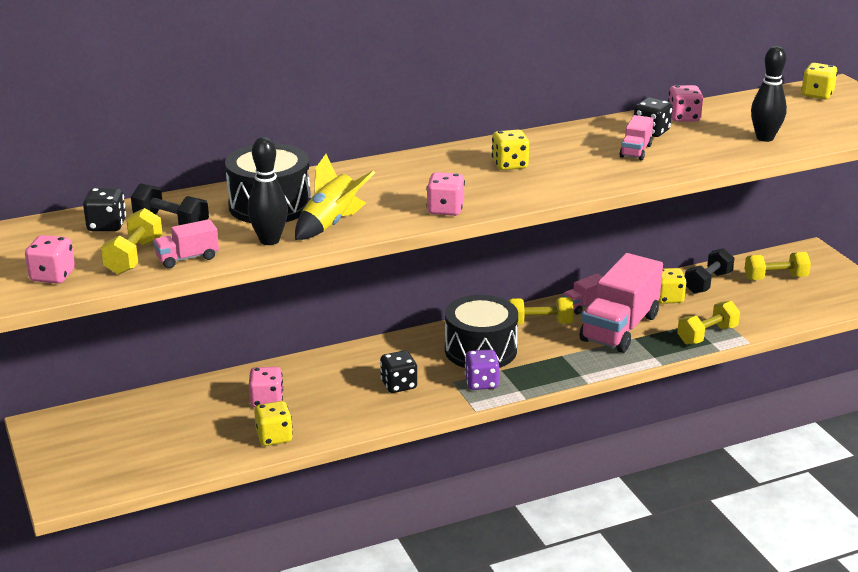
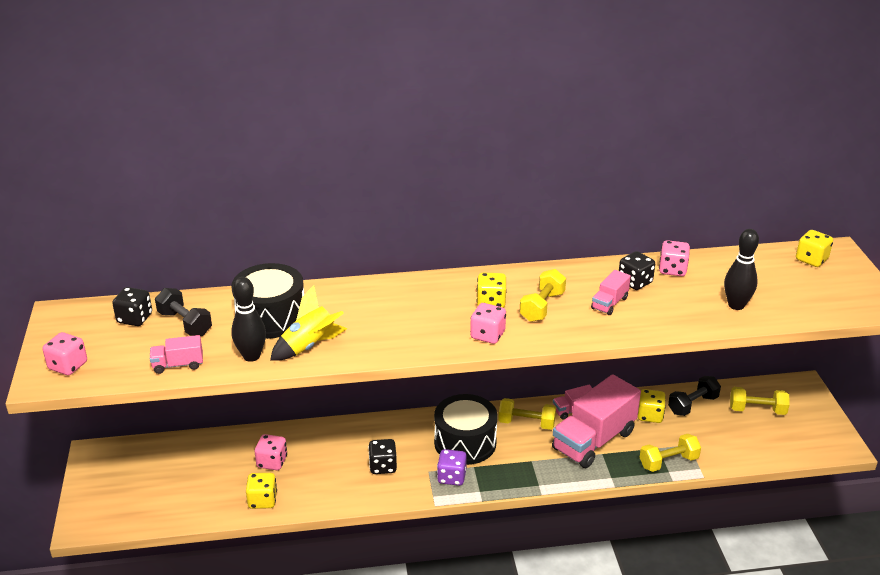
camera: 15 degrees right, 5 degrees up
(134, 257) = (138, 356): yellow dumbbell -> yellow dumbbell (542, 306)
(445, 209) = (411, 345): pink dice -> pink dice (487, 335)

